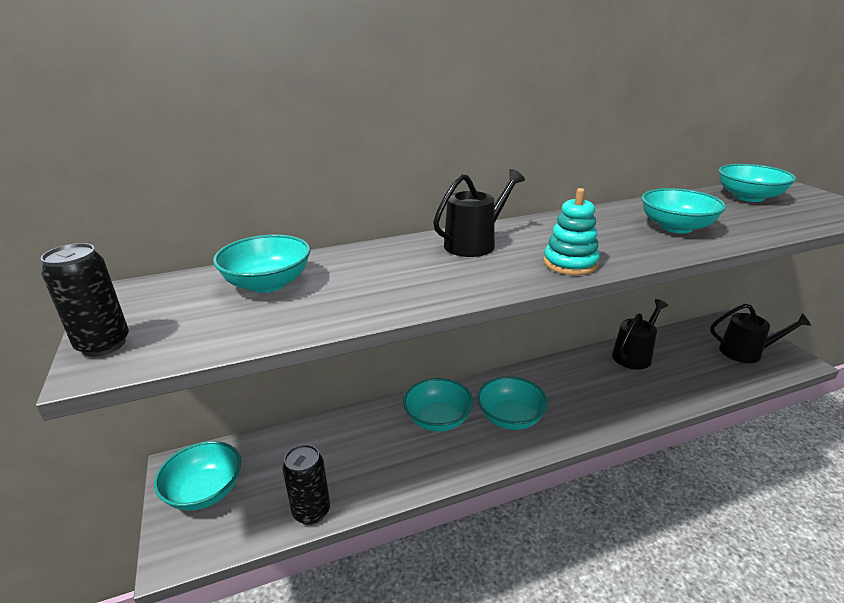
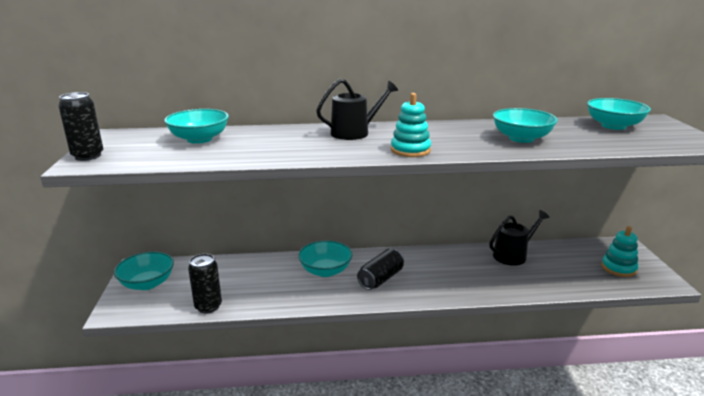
camera: 15 degrees right, 5 degrees down
(510, 418) = (381, 279): turquoise bowl -> black can
(746, 352) = (618, 268): black watering can -> turquoise stacking toy

